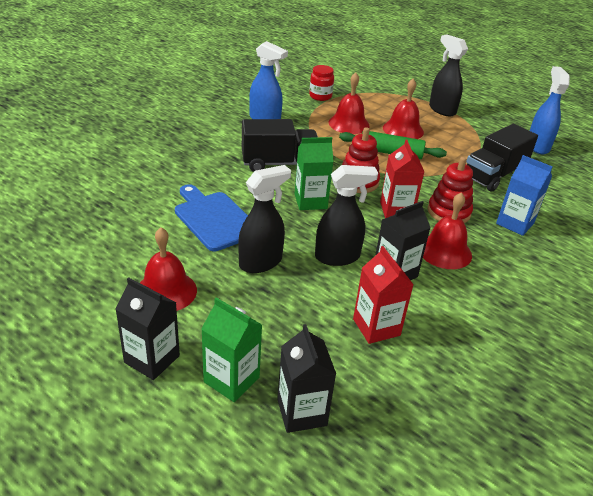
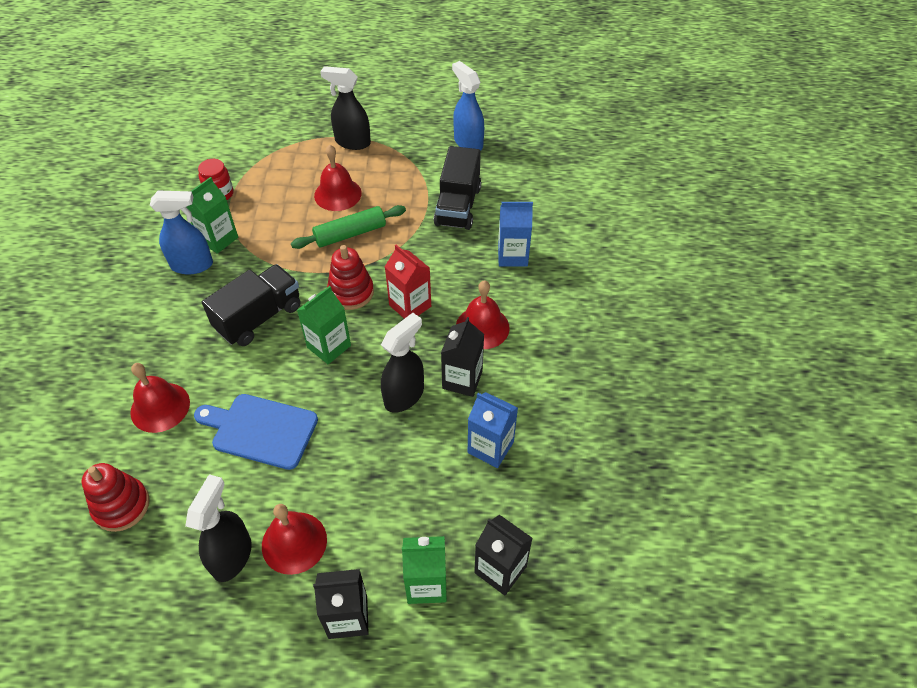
camera: 35 degrees left, 15 degrees up
(261, 262) = (346, 449): black spray bottle -> black spray bottle (232, 556)
(295, 115) = (218, 239): none -> green carton
(348, 124) = (280, 218): red bell -> red bell (160, 407)
(376, 327) = (490, 447): red carton -> blue carton
(448, 212) = (453, 278): red stacking toy -> red stacking toy (121, 506)

